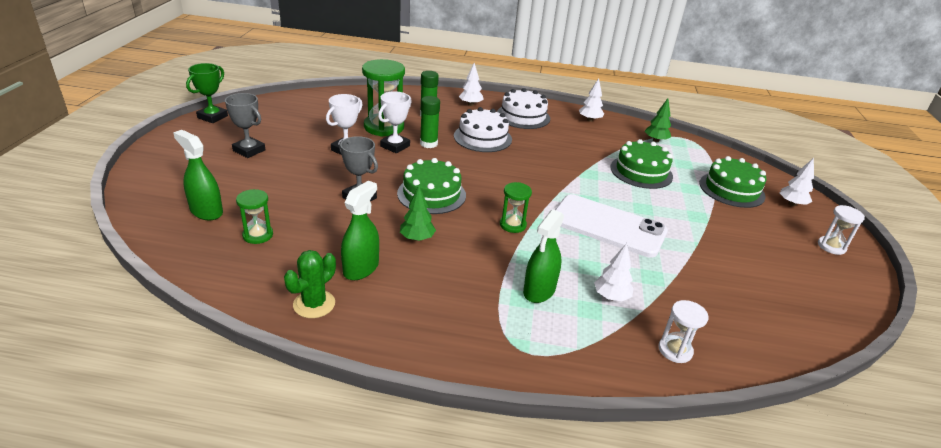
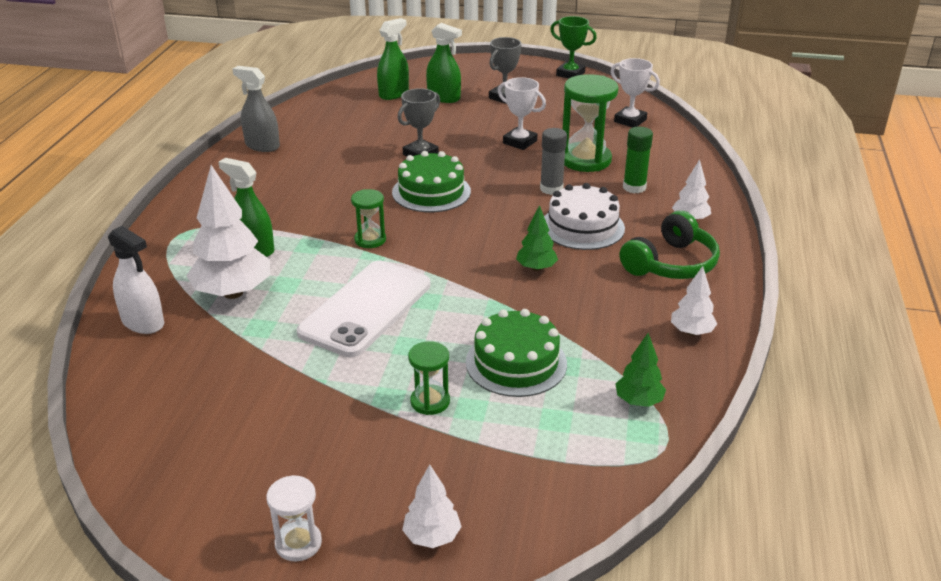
camera: 95 degrees right, 0 degrees up
(258, 235) = (357, 116): green hourglass -> green hourglass (430, 401)
(314, 304) = (262, 146): green cactus -> grey spray bottle
(361, 268) = (305, 161): green spray bottle -> green spray bottle (444, 97)
(395, 146) = (537, 168): white trophy -> white trophy (630, 121)
(417, 238) = (348, 185): green tree -> green tree (536, 268)
(428, 143) = (551, 189): green glue stick -> grey glue stick
(523, 116) = (671, 264): white cake -> green headphones
(611, 297) = (233, 293): white tree -> white tree, size x1.90
(675, 350) = (143, 322): white hourglass -> white spray bottle
(731, 189) = (474, 462): green cake -> none

